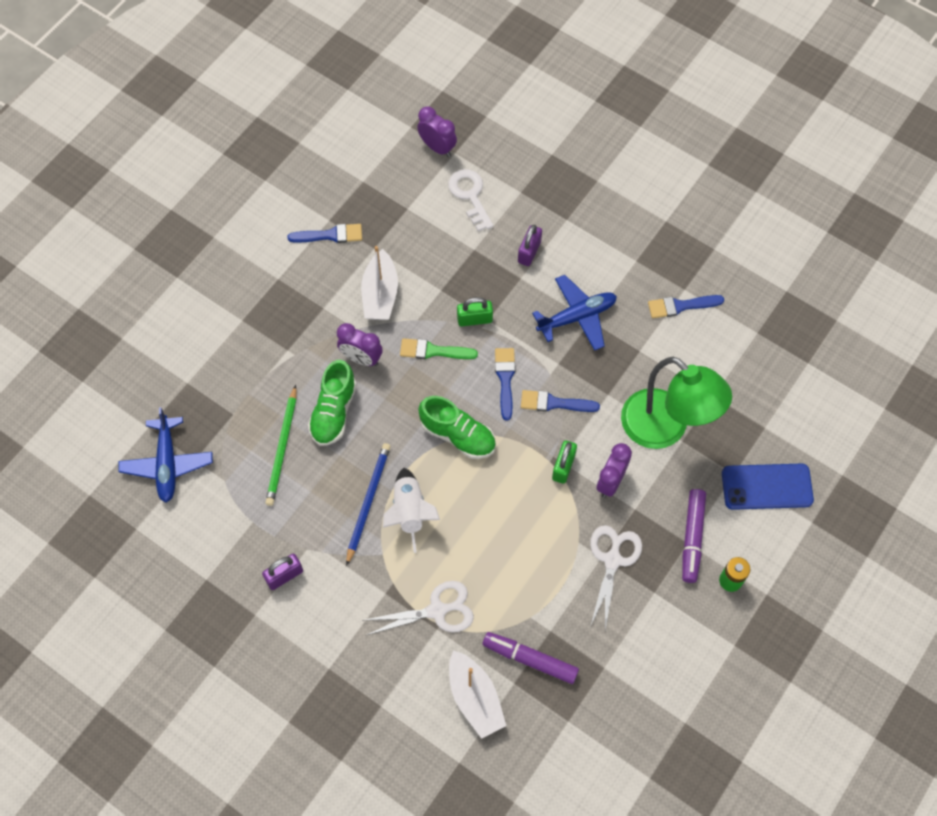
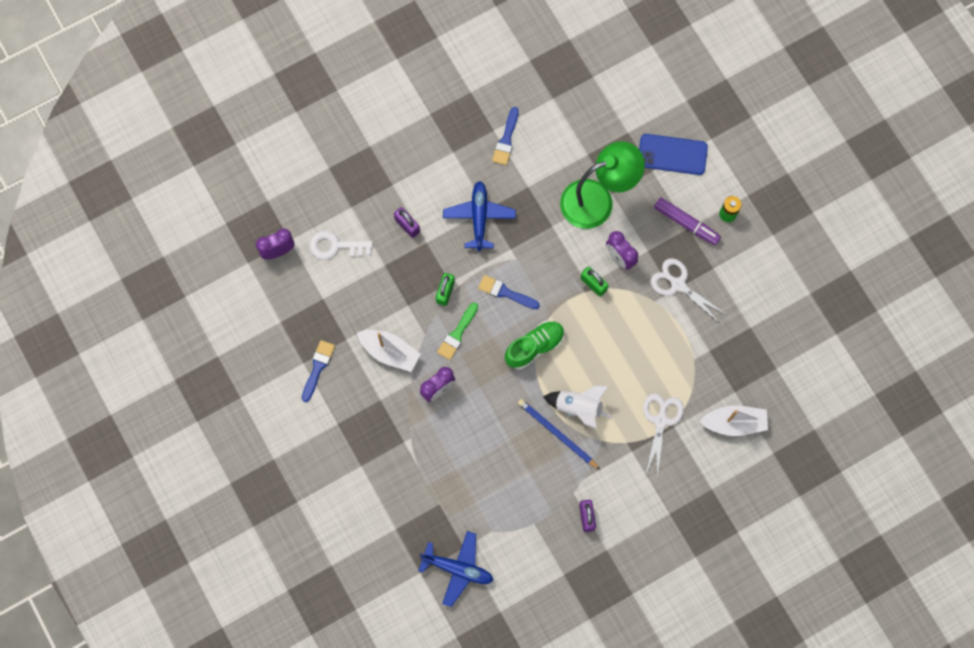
camera: 65 degrees left, 10 degrees up
(282, 448) = (485, 478): green pencil -> none
(334, 412) = (473, 428): green shoe -> none
(530, 659) = (723, 374): purple marker -> none
(554, 403) = (541, 267): blue brush -> none
(767, 487) = (672, 154): blue phone -> blue phone turned 75 degrees clockwise

